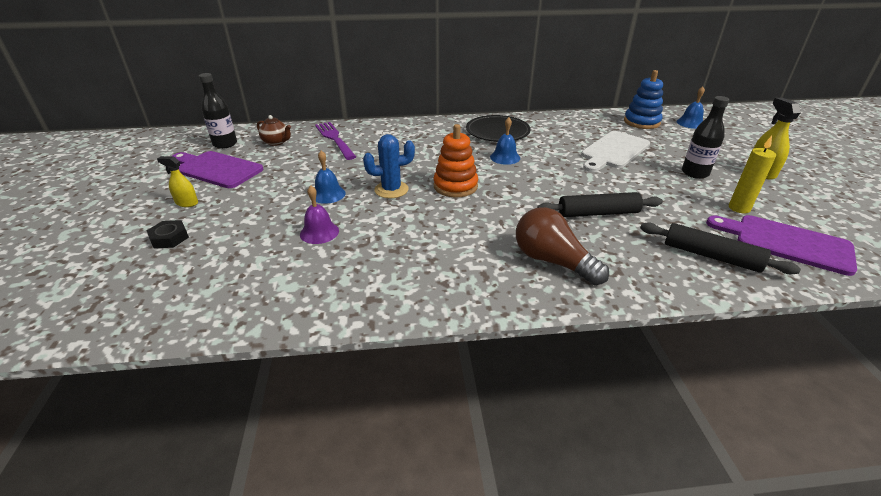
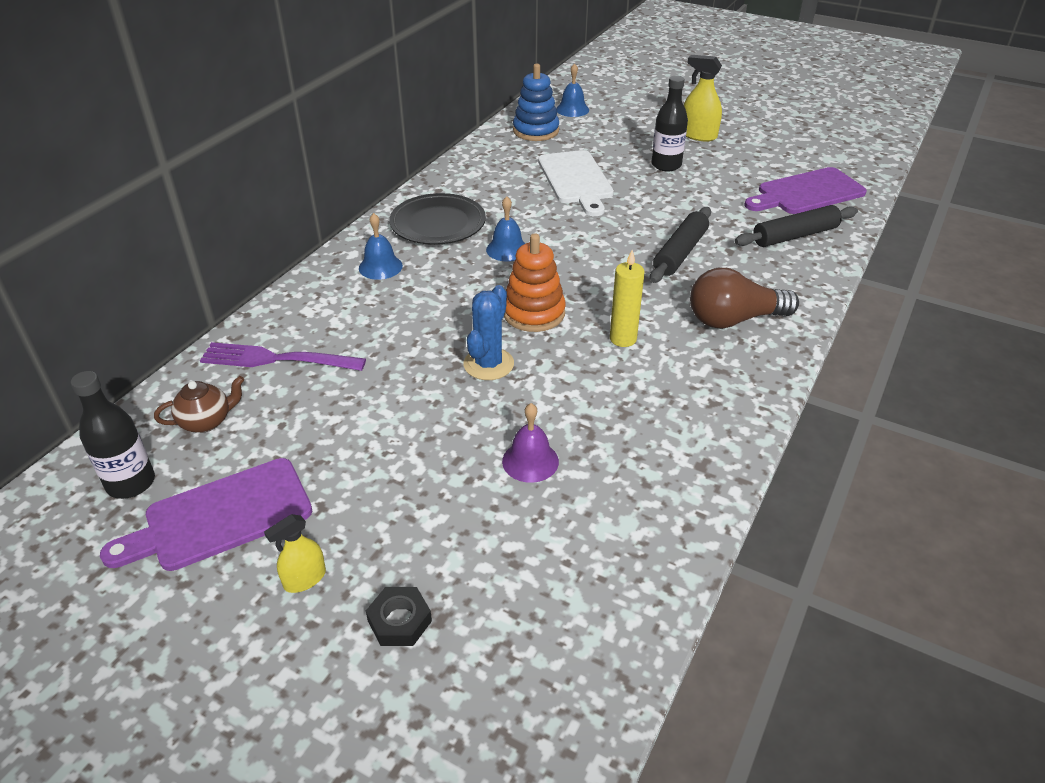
camera: 55 degrees left, 5 degrees up
(328, 194) = (440, 422): blue bell -> blue bell (380, 267)
(739, 208) = (742, 181): yellow candle -> yellow candle (623, 339)

